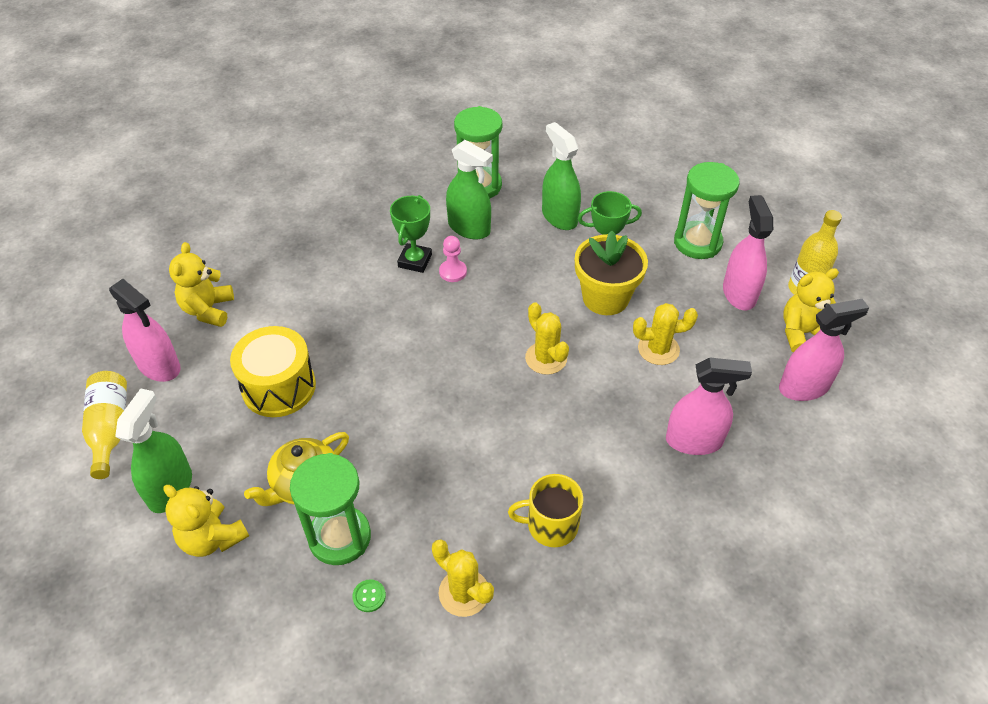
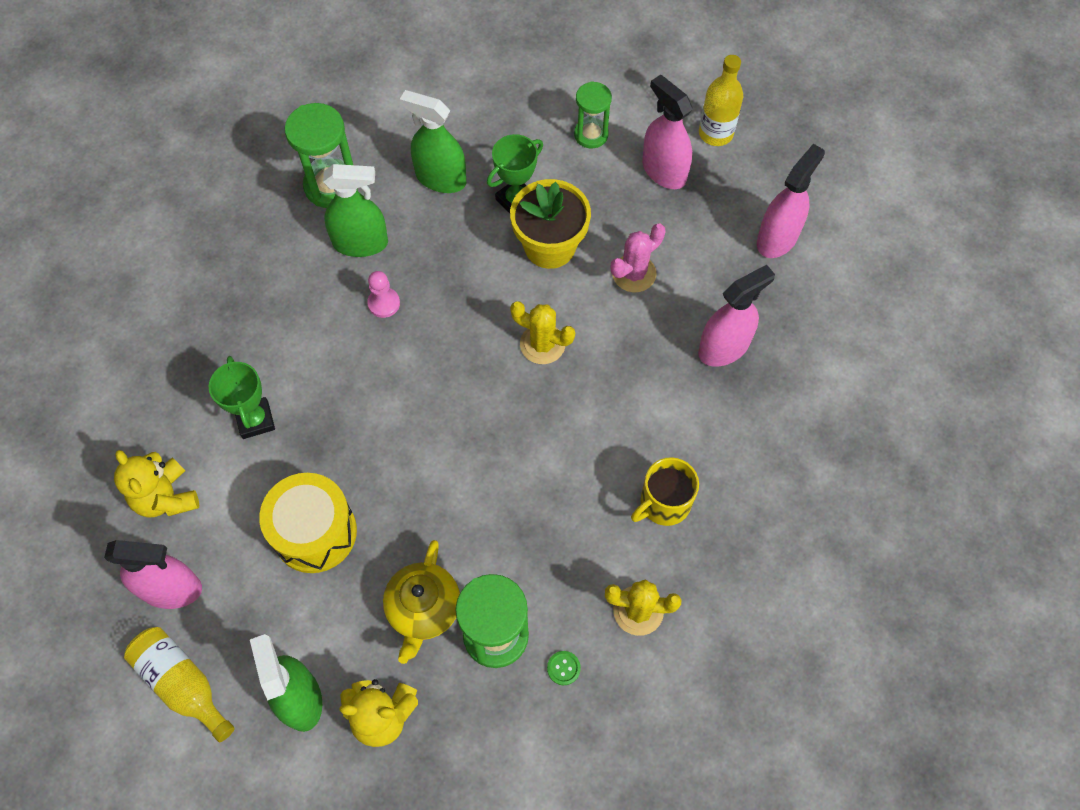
camera: 35 degrees left, 15 degrees up
(415, 261) = (336, 313): green trophy -> green trophy (255, 420)
(658, 349) = (634, 273): yellow cactus -> pink cactus
(697, 242) = (591, 135): green hourglass -> green hourglass, size x0.64
(802, 333) = (742, 182): yellow teddy bear -> none

